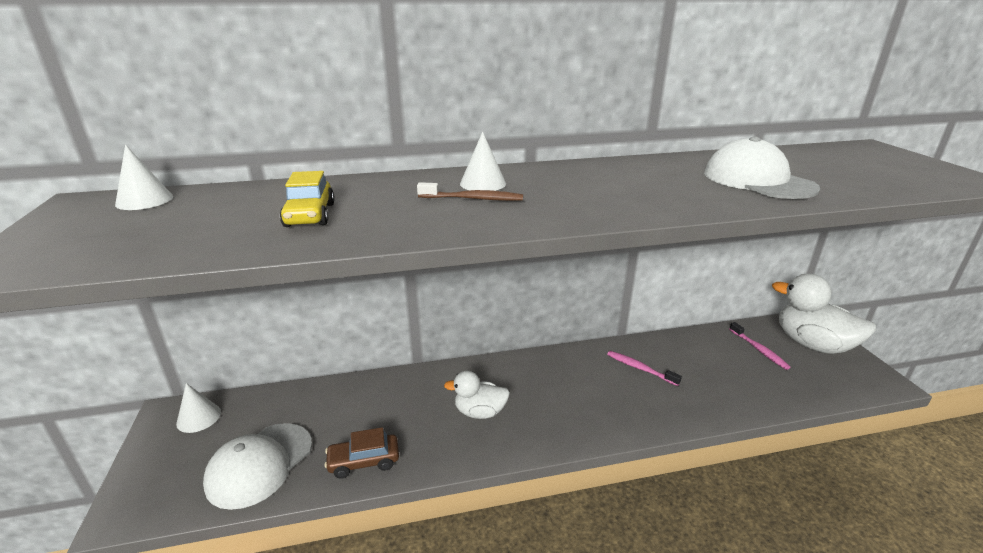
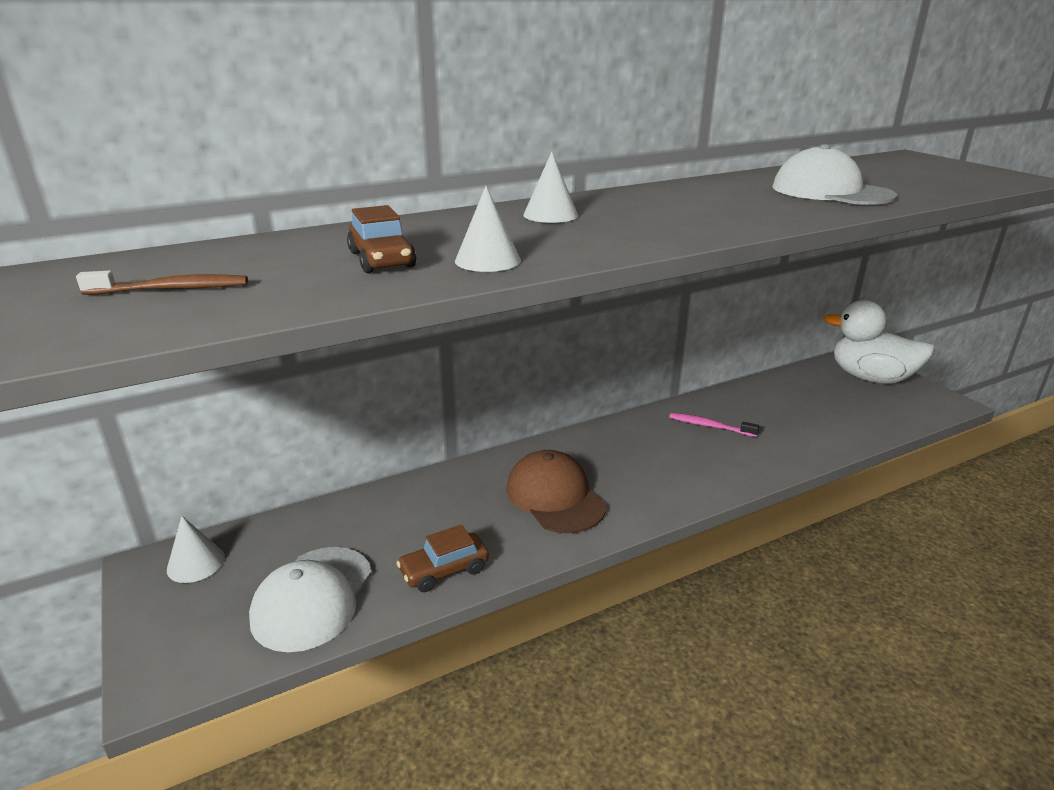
camera: 15 degrees left, 0 degrees up
(144, 200) = (139, 264): white cone -> white cone (487, 260)
(310, 215) = (381, 260): yellow car -> brown car
(473, 199) = (556, 229): brown toothbrush -> brown toothbrush (172, 289)
(480, 412) = (555, 497): white duck -> brown cap
(759, 350) = (822, 390): pink toothbrush -> none

